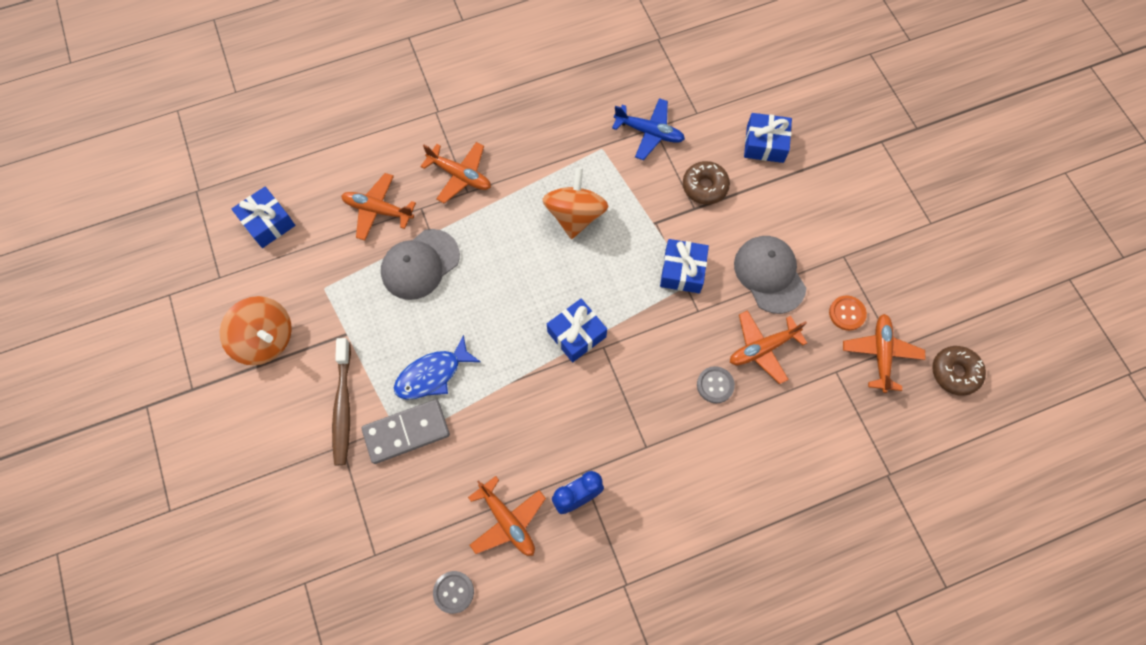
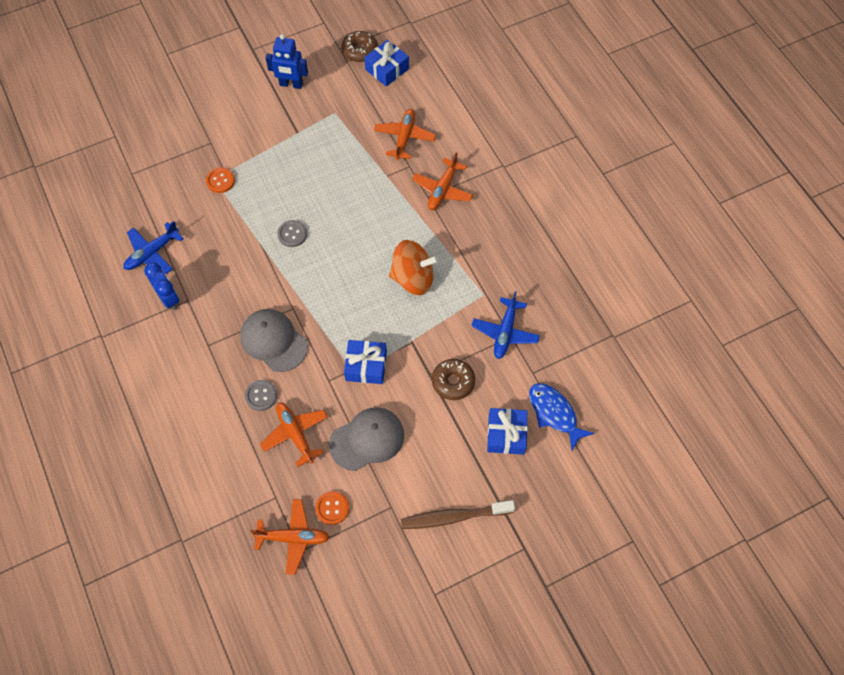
camera: 85 degrees right, 5 degrees down
(266, 339) = (291, 84): orange spinning top -> blue robot
(343, 406) = (240, 139): brown toothbrush -> brown toothbrush (454, 517)
(406, 432) = (220, 181): grey domino -> orange button
(420, 264) = (358, 172): grey cap -> grey cap (274, 341)
(432, 374) = (266, 191): blue fish -> blue fish (554, 413)
(453, 592) = (103, 224): grey button -> grey button (292, 234)
(507, 521) = (152, 253): orange plane -> blue plane
(576, 334) = (303, 287): blue gift -> none
(955, 372) = (277, 607): brown donut -> brown donut (360, 51)

